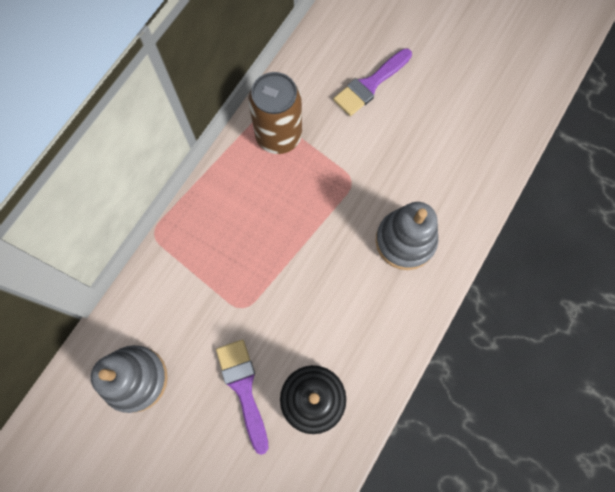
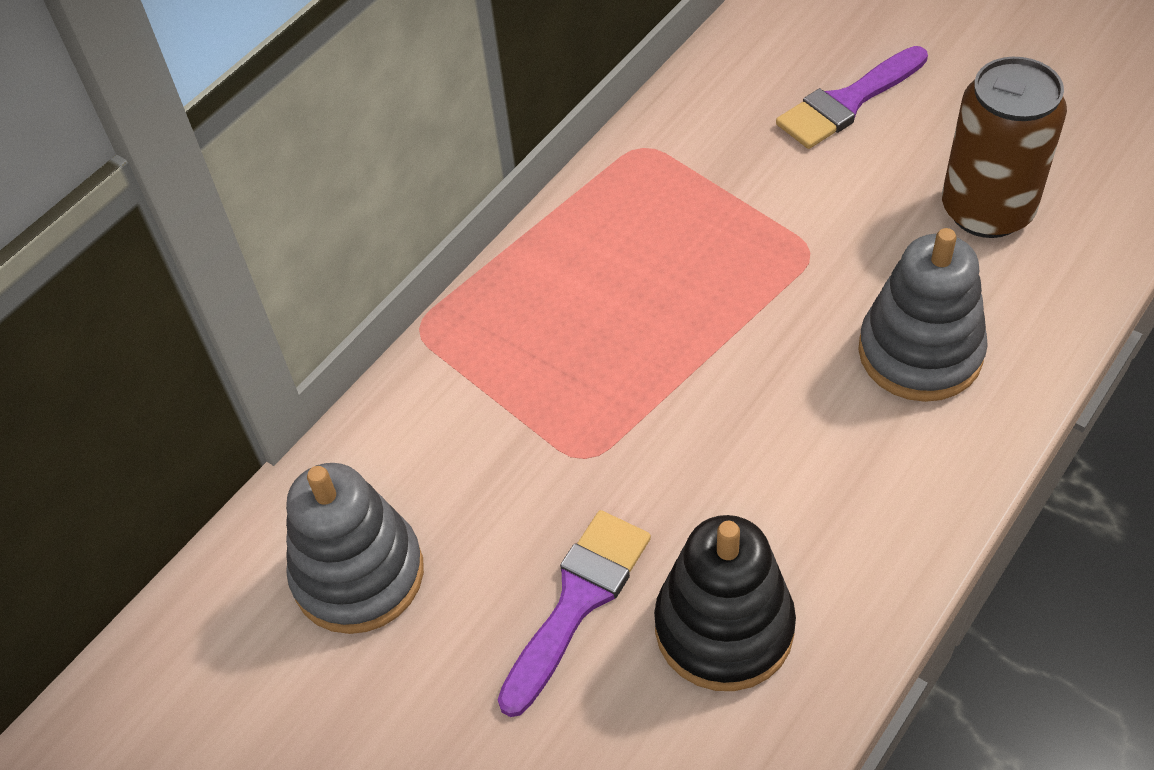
camera: 10 degrees right, 20 degrees down
(243, 388) = (578, 601): purple brush -> purple brush turned 45 degrees clockwise
(278, 136) = (669, 178): brown can -> brown can (987, 210)

